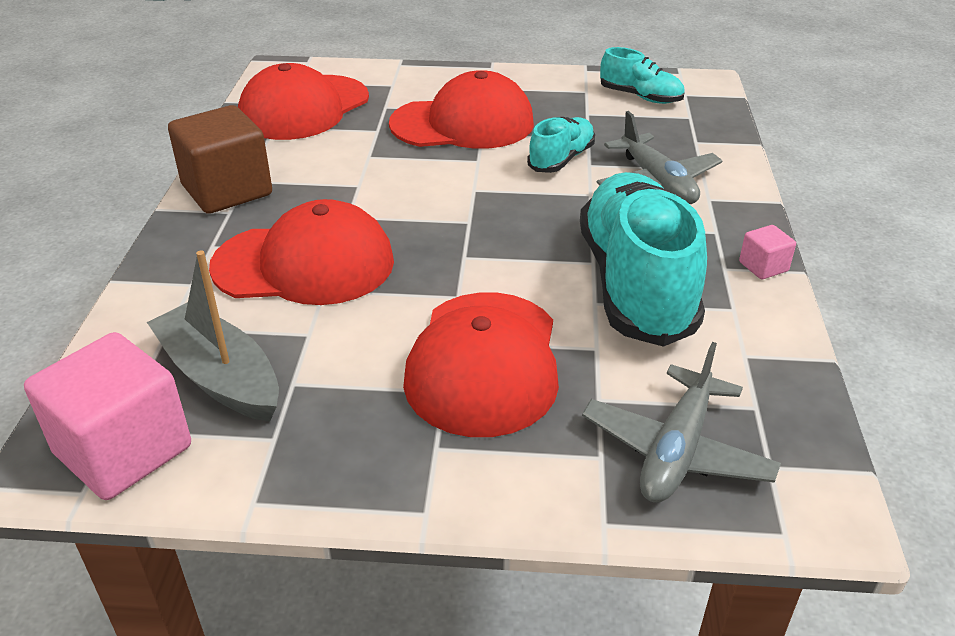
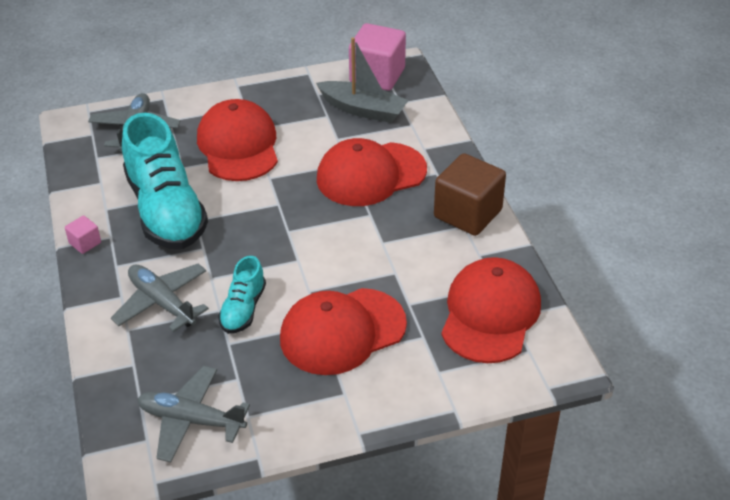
camera: 160 degrees right, 5 degrees up
(640, 97) = (191, 420): turquoise shoe -> grey plane

